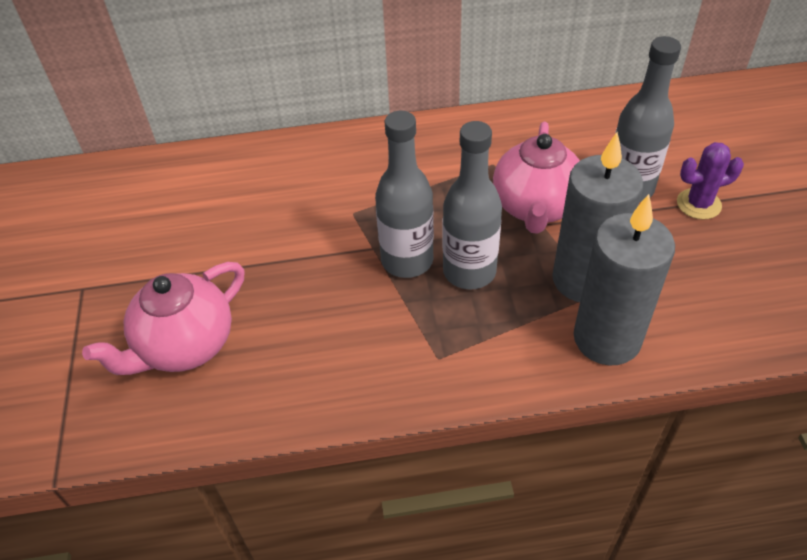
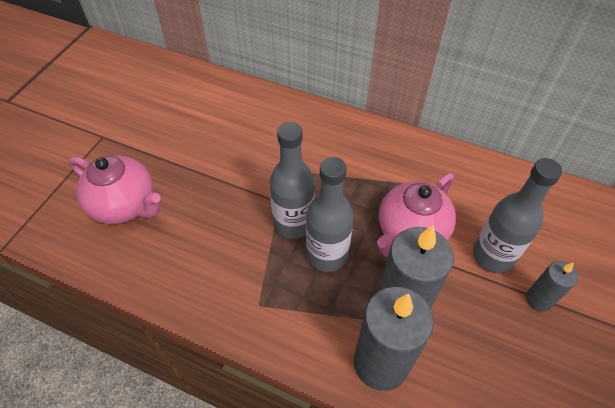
camera: 30 degrees right, 5 degrees up
(185, 346) = (125, 205): pink teapot -> pink teapot turned 135 degrees counterclockwise
(698, 204) = (539, 299): purple cactus -> grey candle

